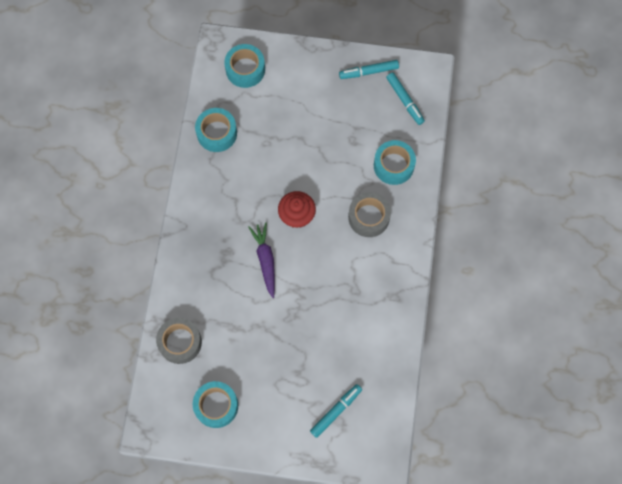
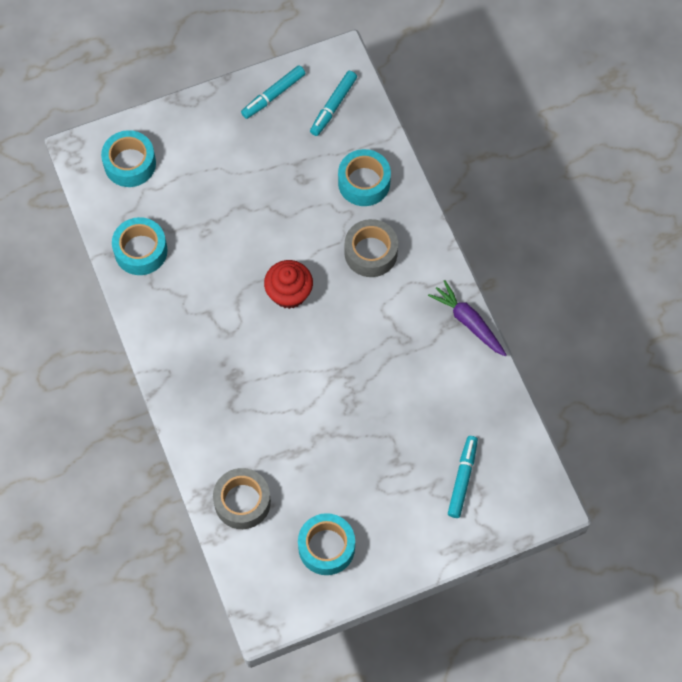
camera: 30 degrees left, 5 degrees down
(265, 260) = (284, 360): purple carrot -> purple carrot (468, 322)
(404, 100) = (333, 106): turquoise marker -> turquoise marker turned 90 degrees clockwise

